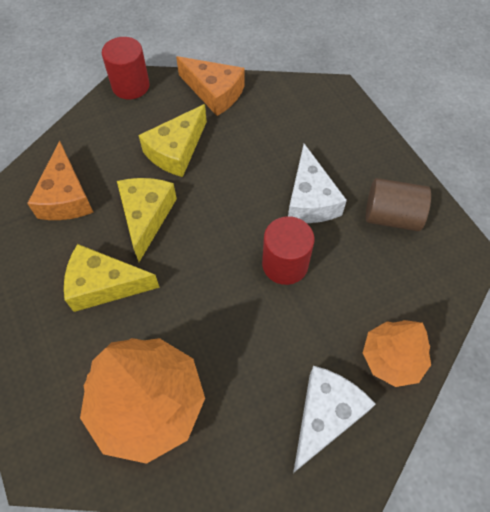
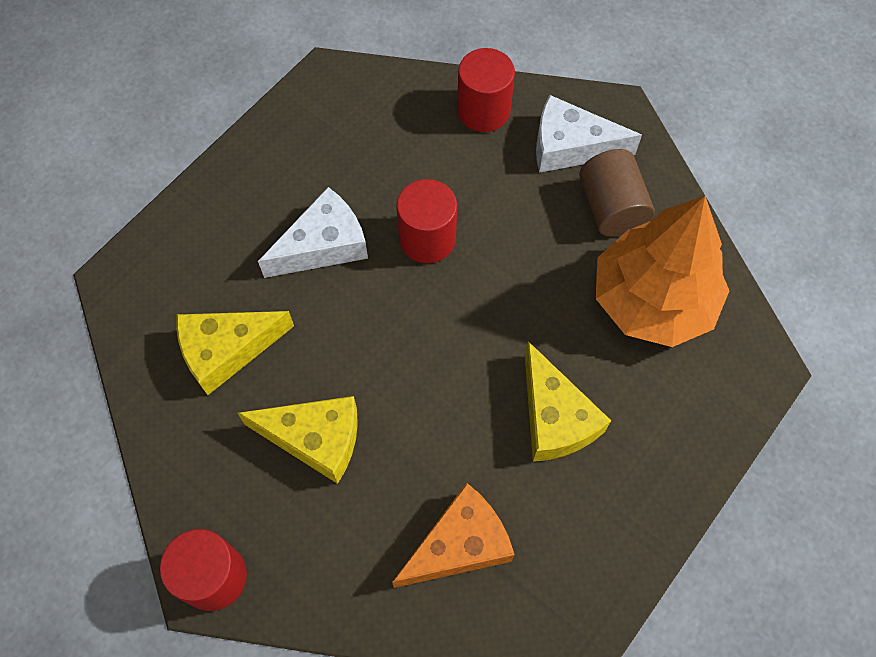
camera: 115 degrees left, 5 degrees up
(146, 216) = (439, 421): yellow cheese -> yellow cheese (227, 350)
(214, 92) = (181, 440): orange cheese -> none
(391, 216) = (310, 156): brown cylinder -> brown cylinder (611, 208)
(392, 358) = (483, 110): orange tree -> red cylinder

